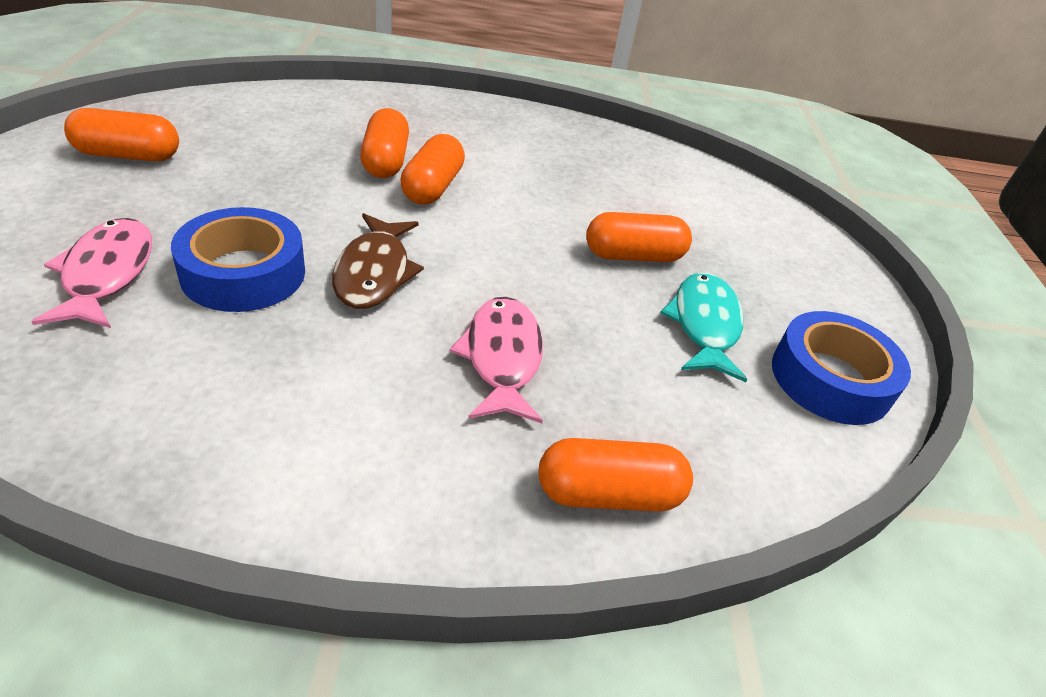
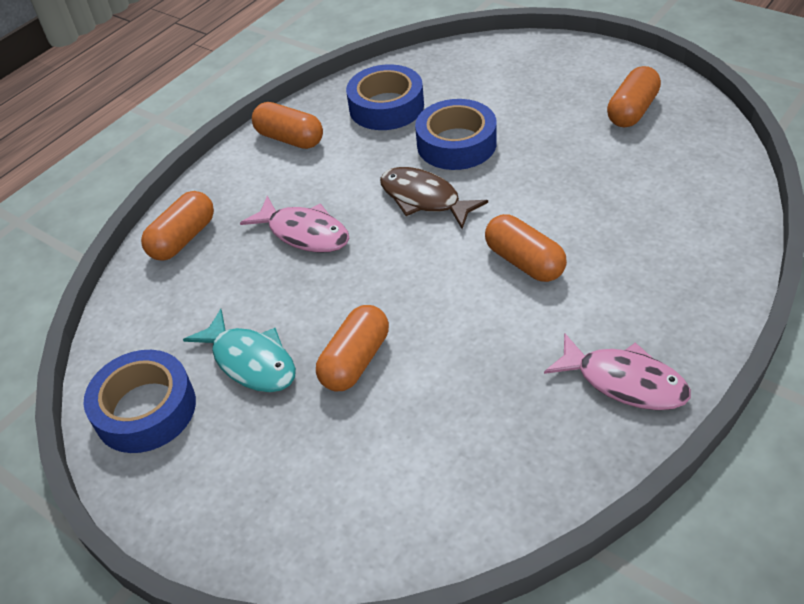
camera: 135 degrees right, 5 degrees up
(107, 274) = (484, 96): pink fish -> pink fish (624, 382)
(156, 374) = (386, 107): none -> blue tape
(385, 161) = (581, 243): orange capsule -> orange capsule (290, 139)

